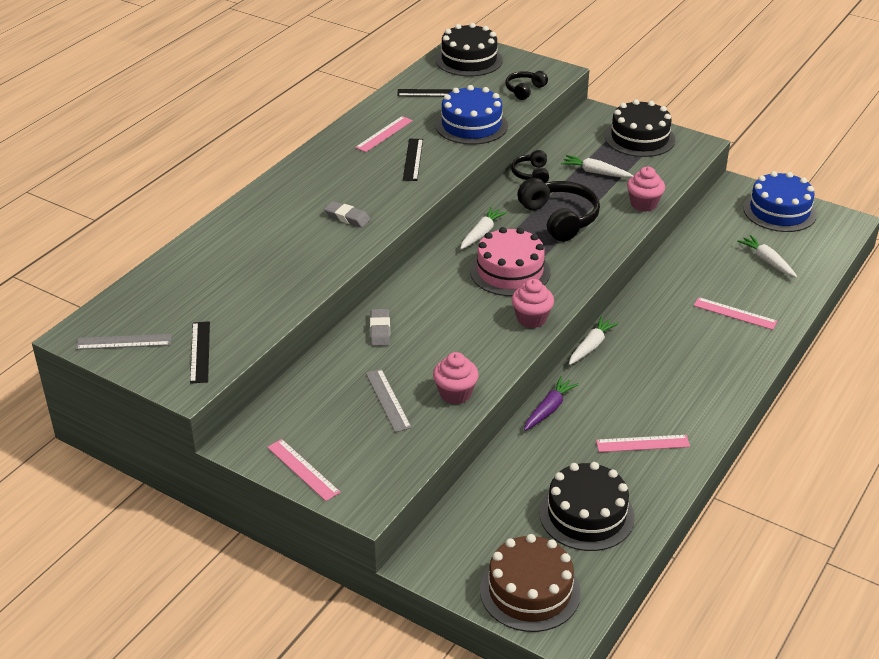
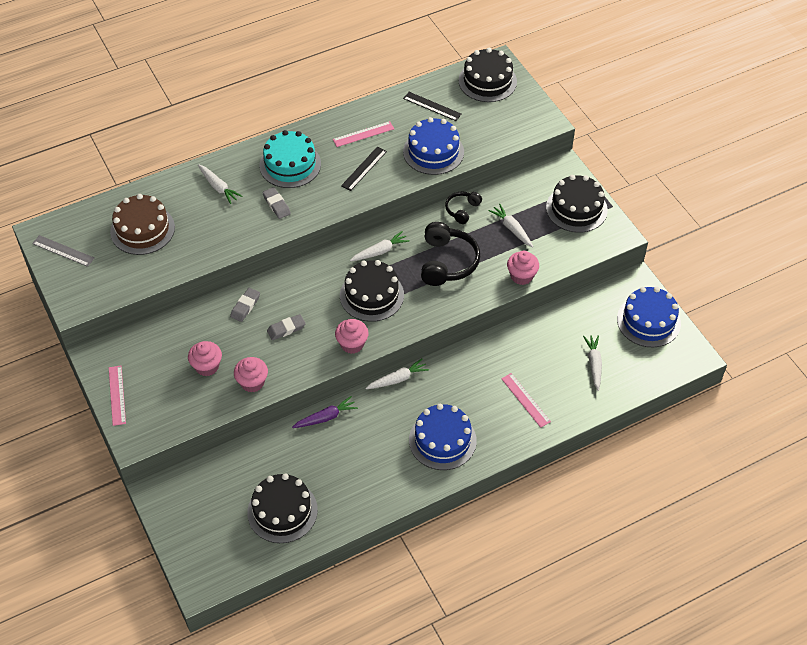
camera: 30 degrees right, 15 degrees up
(200, 352) = (101, 280): black ruler -> none
(265, 224) = (218, 187): none -> white carrot
(329, 181) = (290, 165): none -> turquoise cake
(388, 400) = (207, 366): grey ruler -> pink cupcake
(446, 333) = (286, 329): none -> grey eraser
(510, 271) = (371, 295): pink cake -> black cake
(524, 90) = (503, 131): black headphones -> none
(530, 591) = (203, 547): brown cake -> brown cake (142, 229)
(642, 443) = (364, 476): pink ruler -> none
(690, 379) = (442, 440): none -> blue cake

